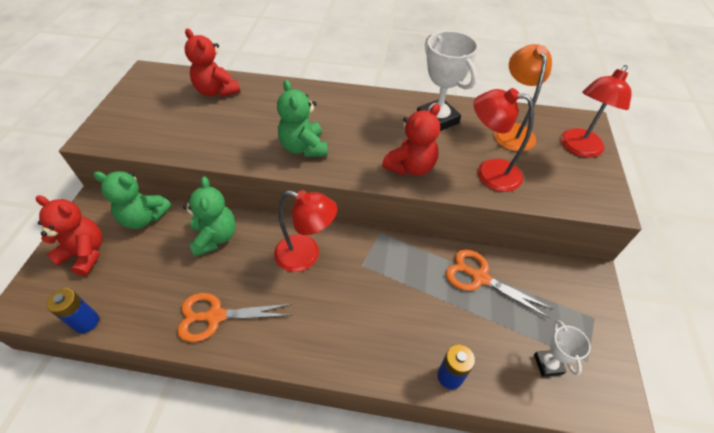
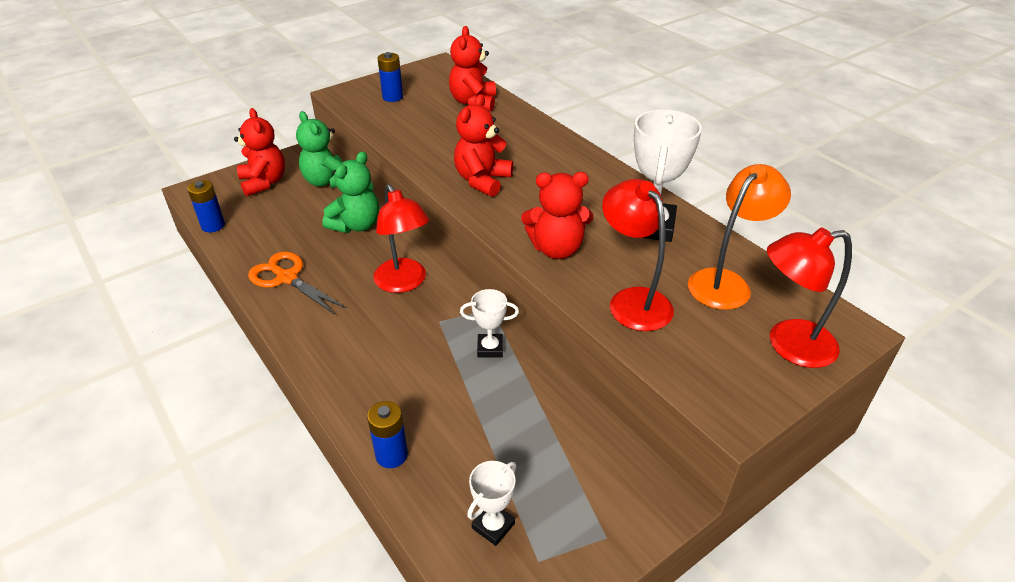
camera: 45 degrees right, 10 degrees down
(145, 118) = (392, 97): none -> blue battery
(304, 148) = (482, 180): green teddy bear -> red teddy bear
(412, 259) = (490, 348): none -> white trophy
(480, 278) = (533, 409): orange scissors -> none

